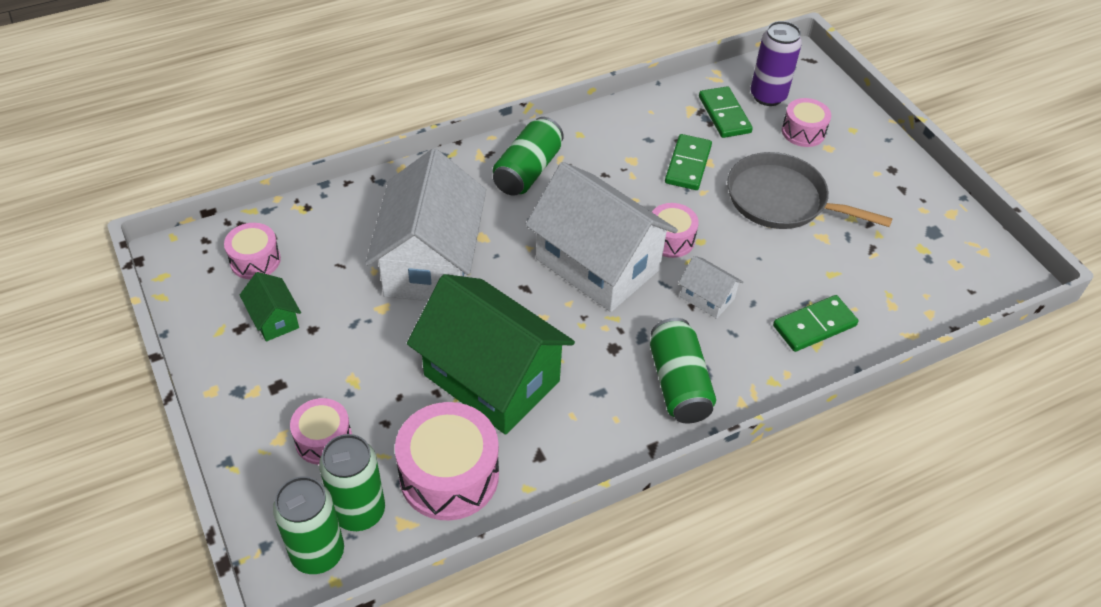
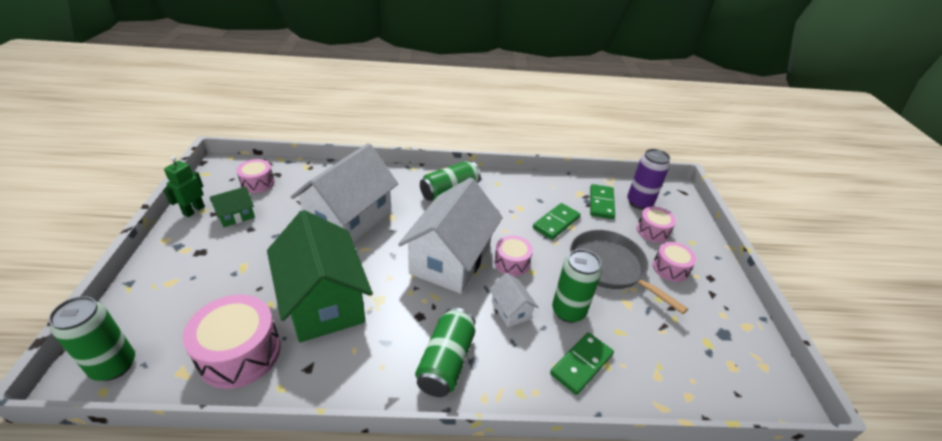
camera: 25 degrees right, 10 degrees down
(206, 336) = (194, 210): none -> green robot
(274, 319) = (236, 216): green house -> green house turned 60 degrees clockwise
(323, 440) = (192, 294): pink drum -> pink drum (670, 268)
(359, 511) = (165, 350): green can -> green can (568, 311)
(597, 264) = (450, 259): white house -> white house turned 45 degrees clockwise
(814, 326) = (581, 364): green domino -> green domino turned 45 degrees counterclockwise

